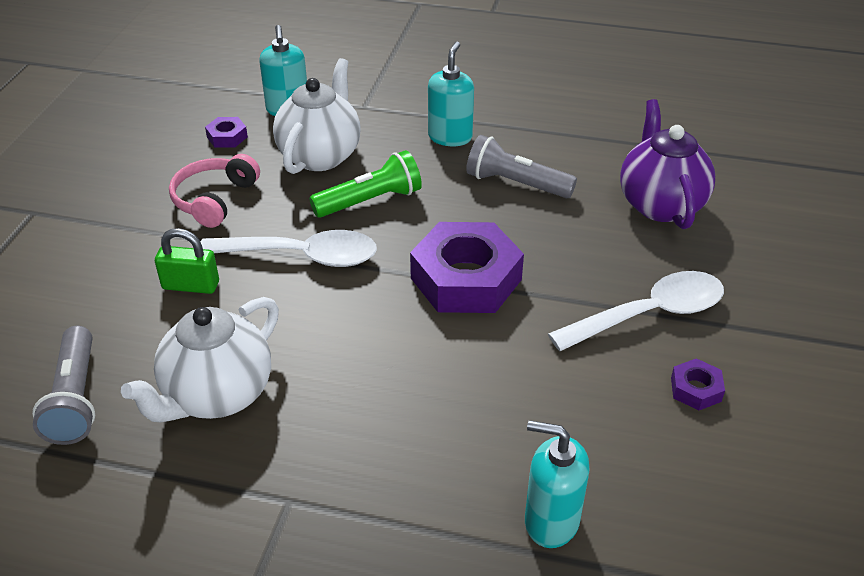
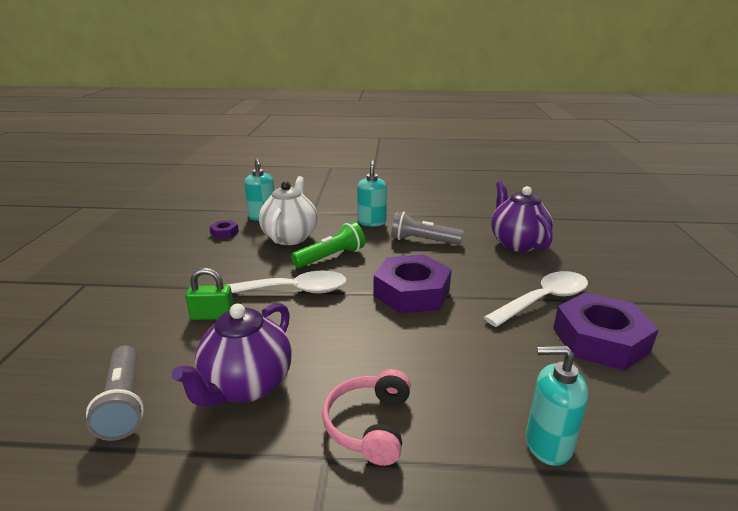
camera: 10 degrees left, 15 degrees down
(214, 199) = (221, 265): pink headphones -> pink headphones (369, 425)
(217, 395) = (246, 386): white teapot -> purple teapot
(696, 389) = (600, 340): purple nut -> purple nut, size x2.29

